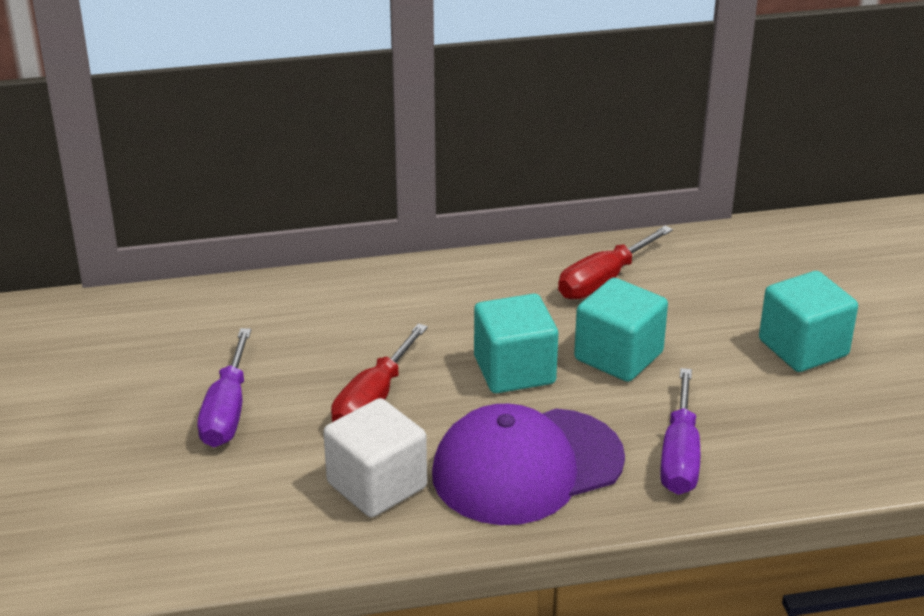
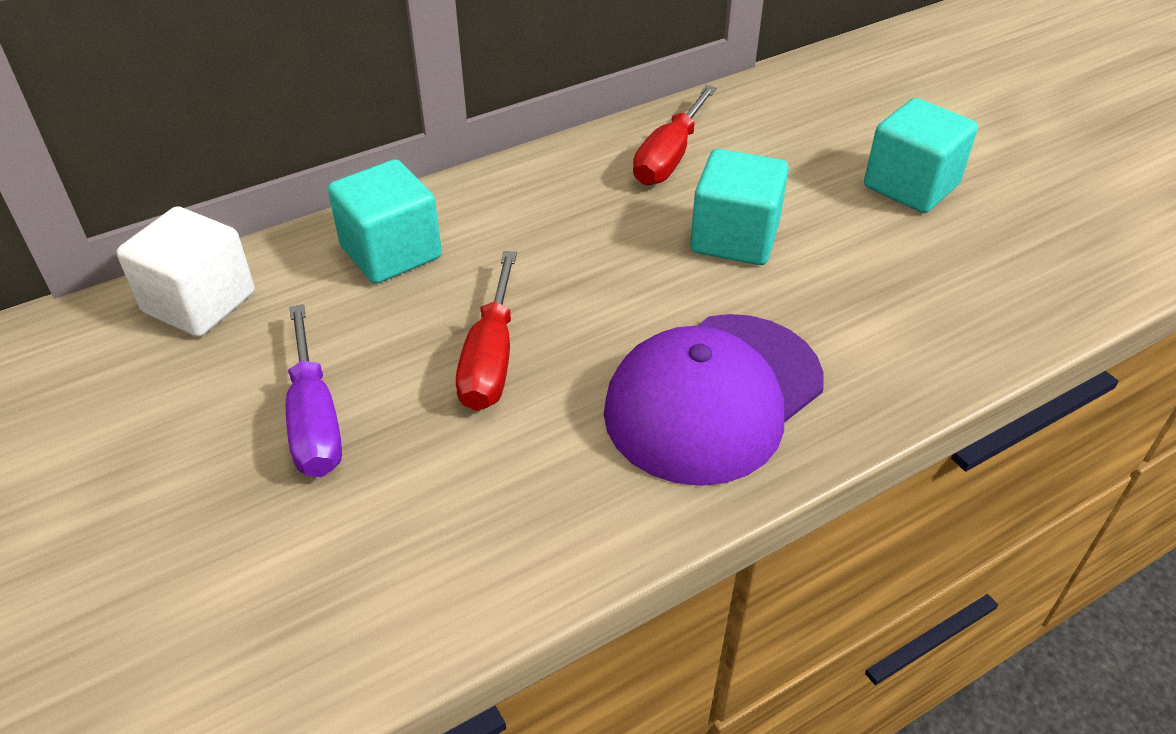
camera: 20 degrees left, 10 degrees up
(377, 485) = (551, 471): white cube -> white cube (199, 303)
(514, 370) = (633, 281): turquoise cube -> turquoise cube (391, 252)
(680, 456) = (868, 339): purple screwdriver -> none

